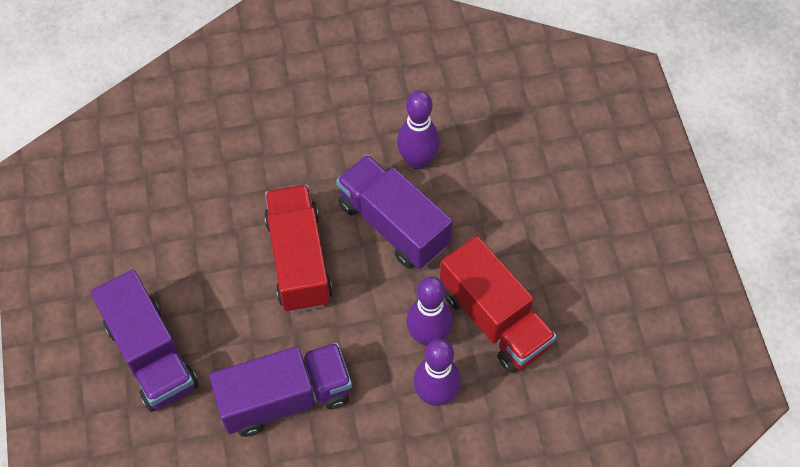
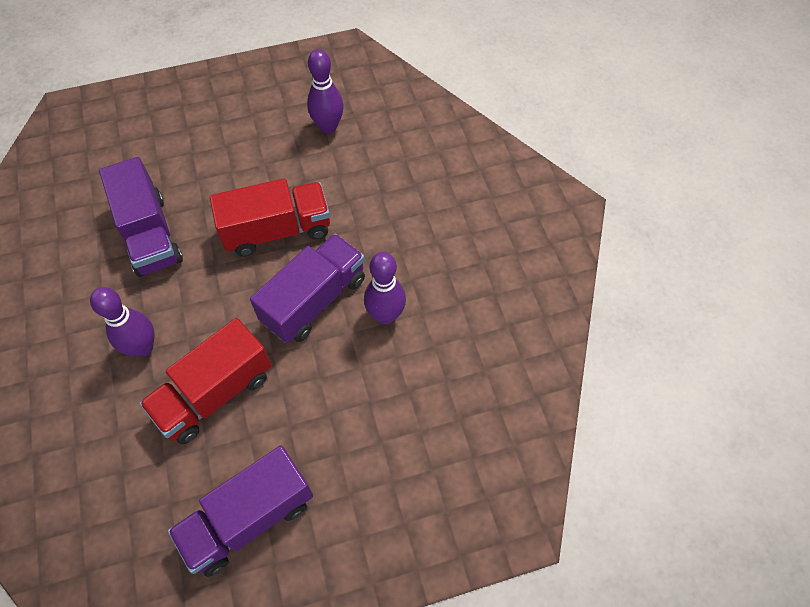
camera: 85 degrees right, 0 degrees up
(151, 355) = (194, 143): purple truck -> purple truck (249, 518)
(428, 336) = (200, 337): purple bowling pin -> purple bowling pin (328, 127)

